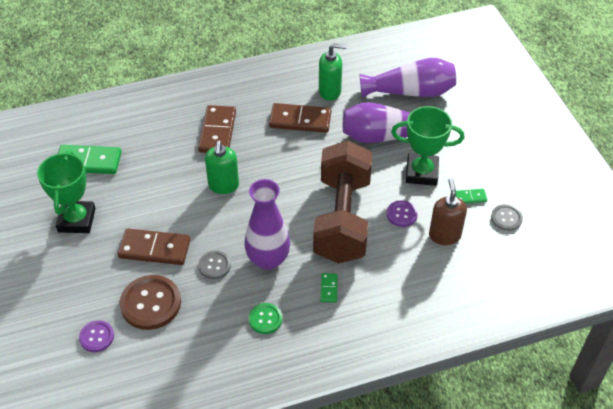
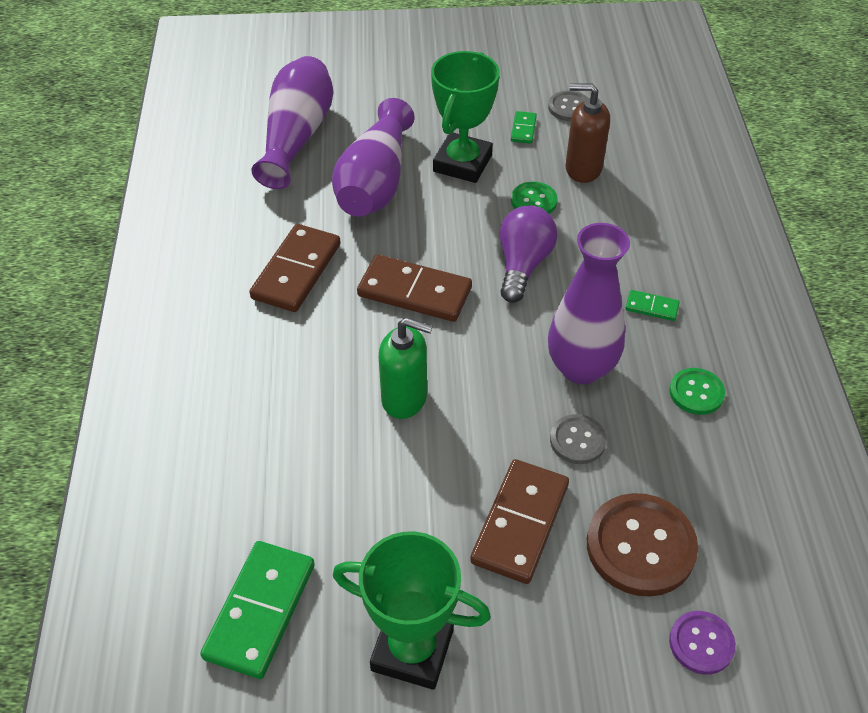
camera: 75 degrees left, 0 degrees up
(218, 131) = (272, 385): brown domino -> brown domino (415, 292)
(330, 91) = (249, 222): green soap dispenser -> none
(342, 218) = (523, 264): brown dumbbell -> purple light bulb
(401, 214) = (534, 201): purple button -> green button

